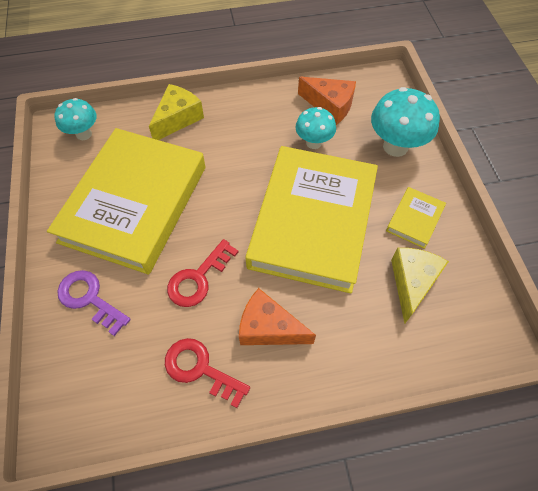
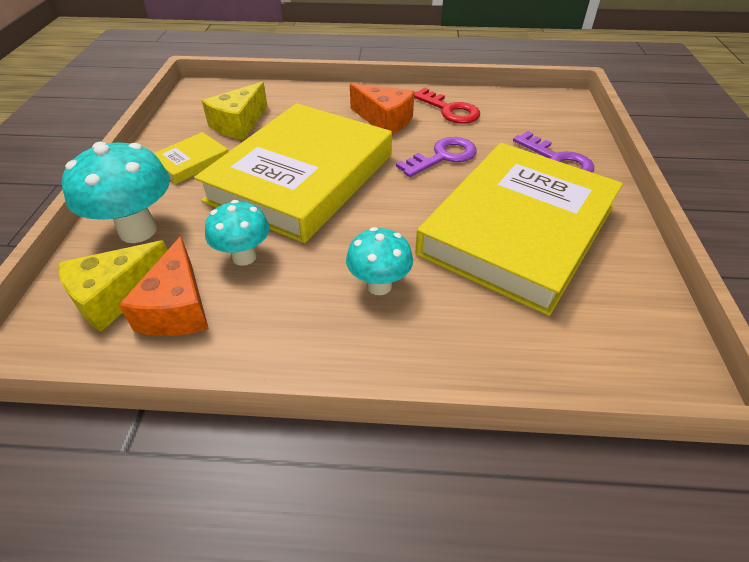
camera: 165 degrees left, 15 degrees down
(84, 134) = (622, 346): turquoise mushroom -> turquoise mushroom (379, 285)
(178, 119) = (448, 340): yellow cheese -> yellow cheese (115, 296)
(198, 278) = (443, 157): red key -> purple key
(330, 106) = (177, 308): orange cheese -> orange cheese turned 135 degrees counterclockwise

